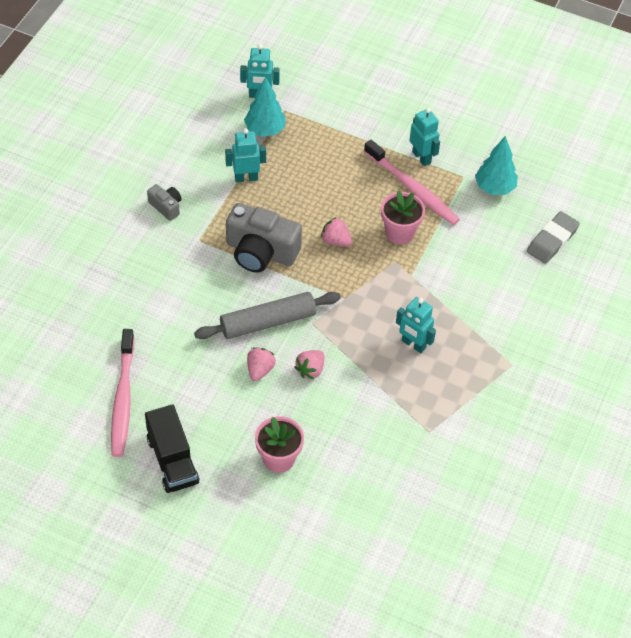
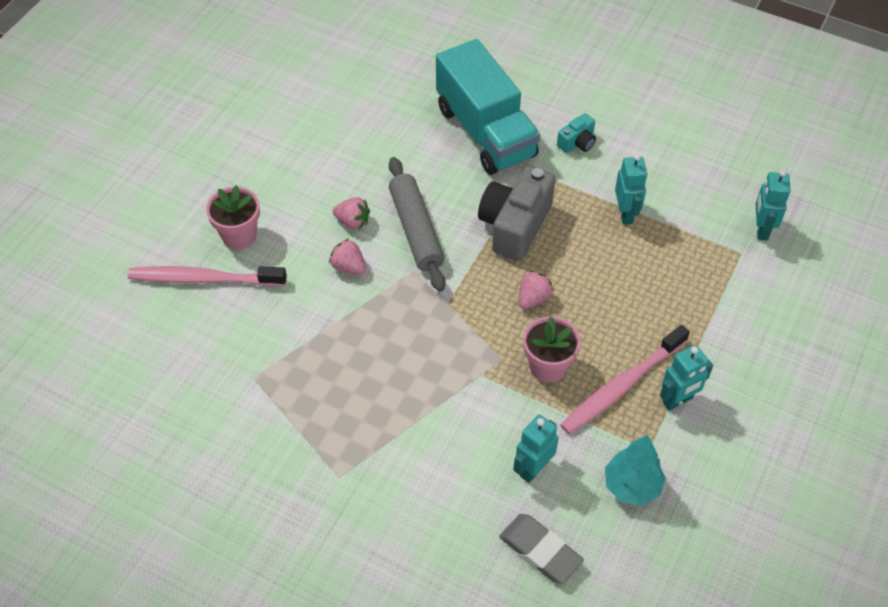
camera: 95 degrees right, 0 degrees up
(123, 398) = (328, 112): pink toothbrush -> pink toothbrush (204, 279)
(152, 272) = (485, 132): none -> turquoise truck
(166, 207) = (577, 143): grey camera -> turquoise camera
(172, 460) = (251, 150): black truck -> none
(265, 130) = (704, 233): turquoise tree -> none
(413, 344) = (376, 370): turquoise robot -> turquoise robot (533, 469)

